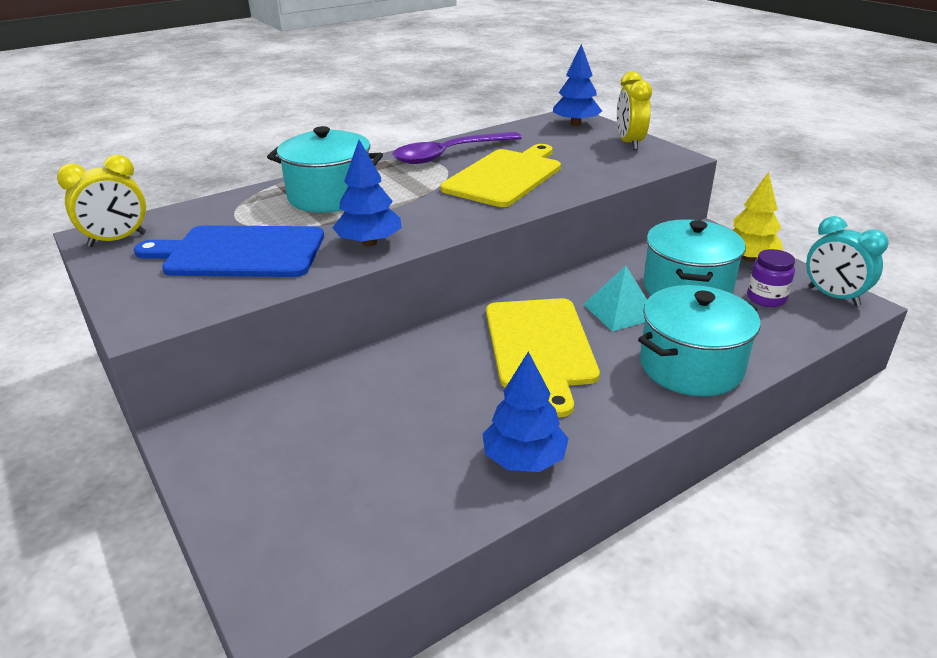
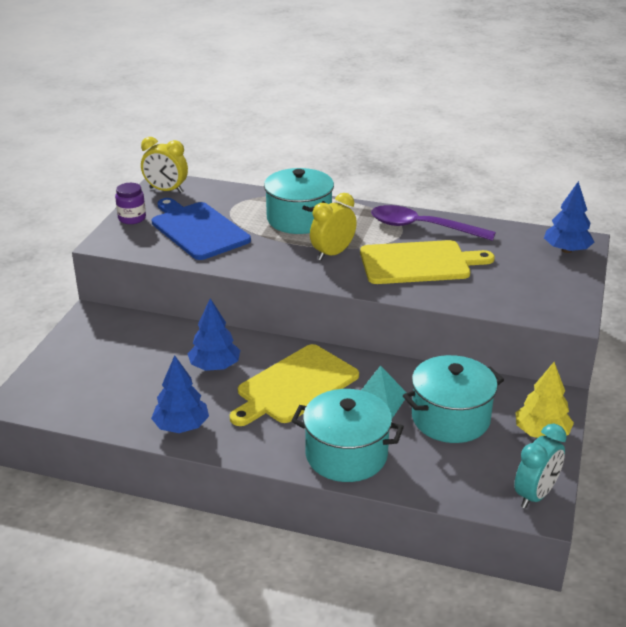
camera: 50 degrees right, 0 degrees up
(369, 242) = (260, 260): blue tree -> blue tree (215, 366)
(629, 143) = (565, 287): yellow clock -> yellow clock (332, 253)
(766, 298) = (485, 461): purple jar -> purple jar (132, 218)
(833, 296) = (535, 495): turquoise clock -> turquoise clock turned 150 degrees counterclockwise

